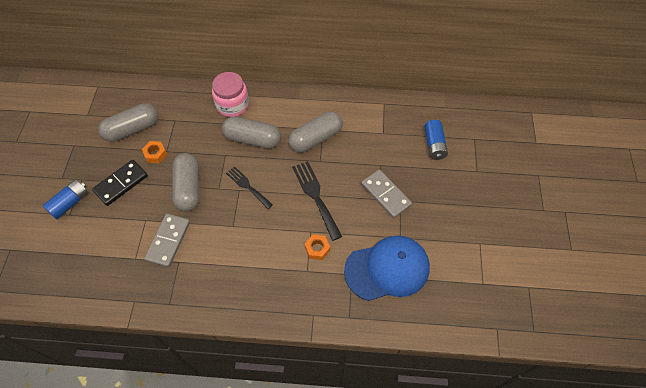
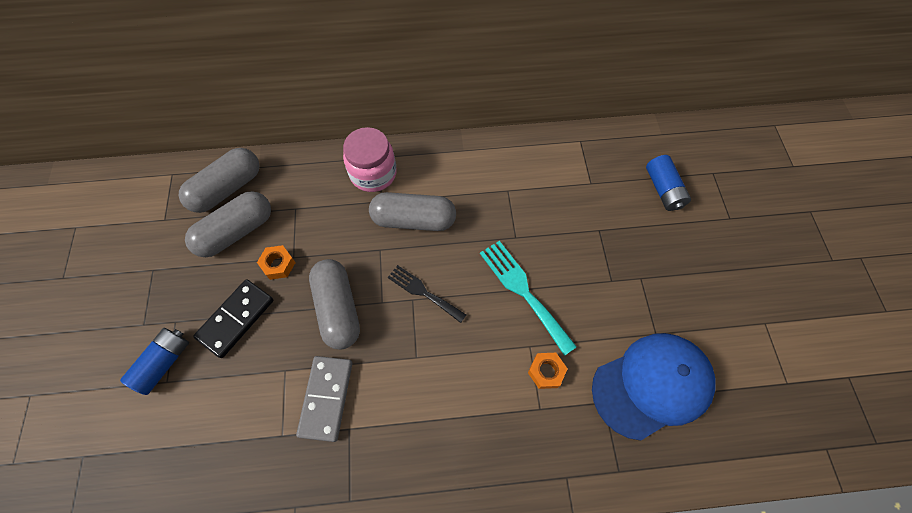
camera: 10 degrees left, 5 degrees up
(315, 196) = (523, 291): black fork -> turquoise fork
(316, 138) = (501, 205): grey capsule -> grey capsule (227, 189)
(385, 195) = (619, 273): grey domino -> none

